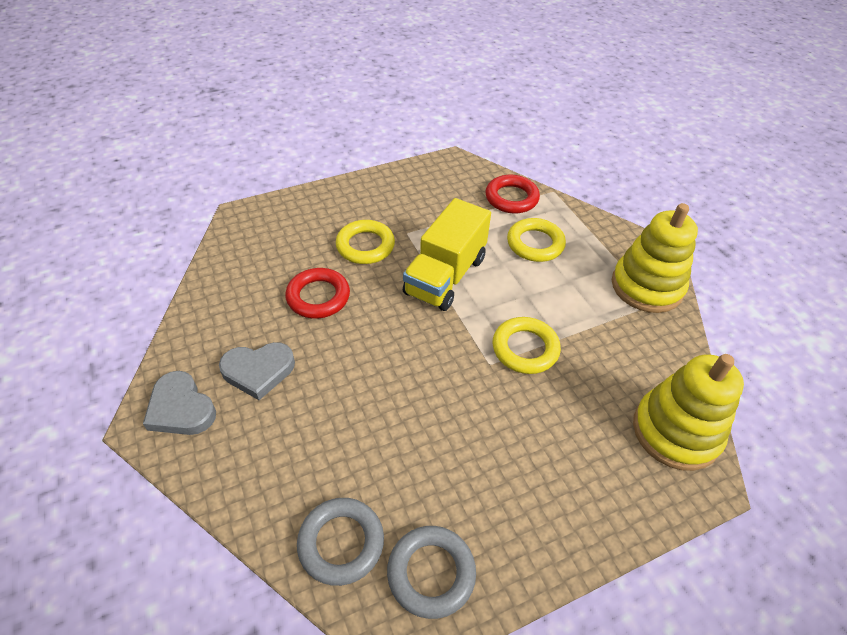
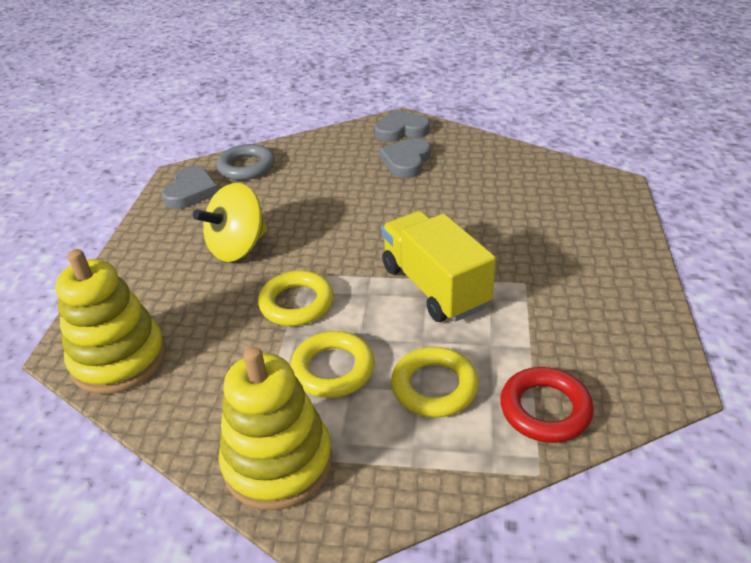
camera: 125 degrees right, 10 degrees down
(318, 297) = (465, 202): red ring -> none
(365, 246) = (519, 247): yellow ring -> yellow ring (333, 369)
(431, 573) = (191, 192): grey ring -> grey heart
(493, 439) = (238, 247): none -> yellow spinning top

